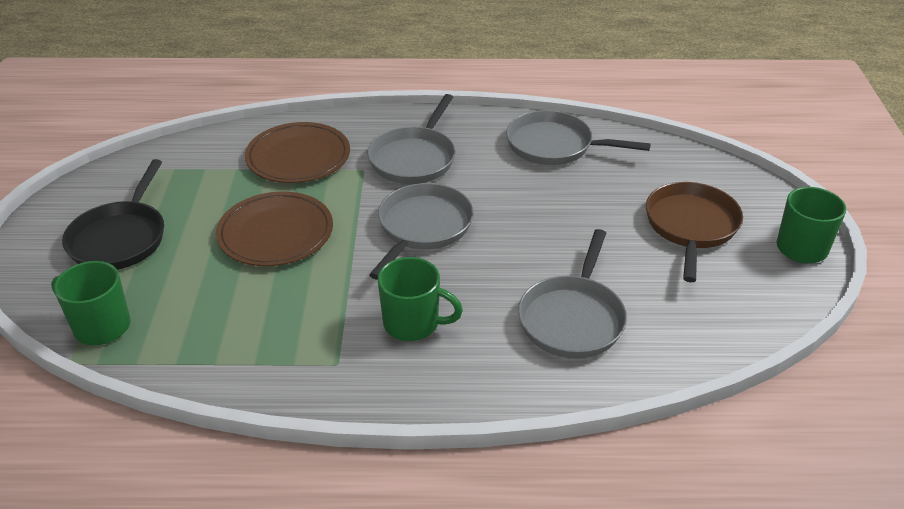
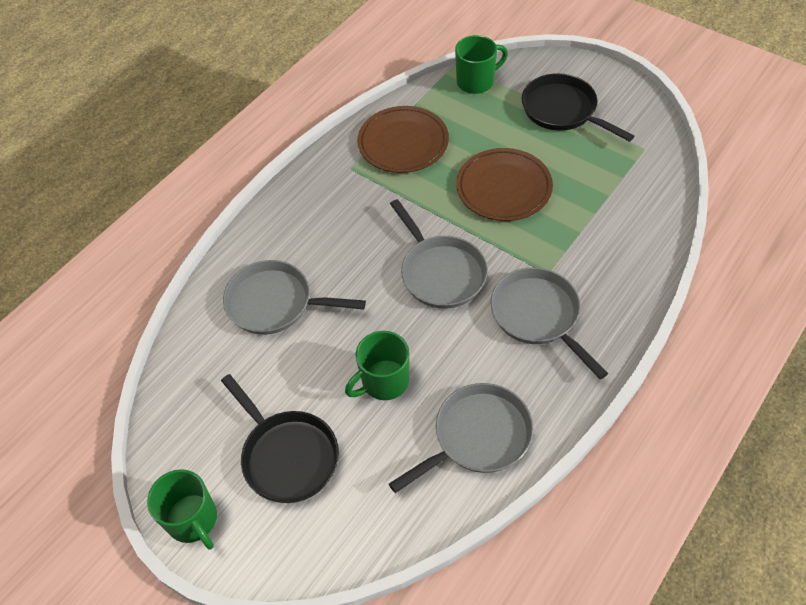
camera: 130 degrees right, 15 degrees up
(298, 157) = (598, 239): brown plate -> brown plate (403, 143)
(413, 324) = (350, 217): green mug -> green mug (384, 381)
(573, 318) = (275, 303): grey pan -> grey pan turned 45 degrees counterclockwise
(691, 226) = (287, 456): brown pan -> black pan

